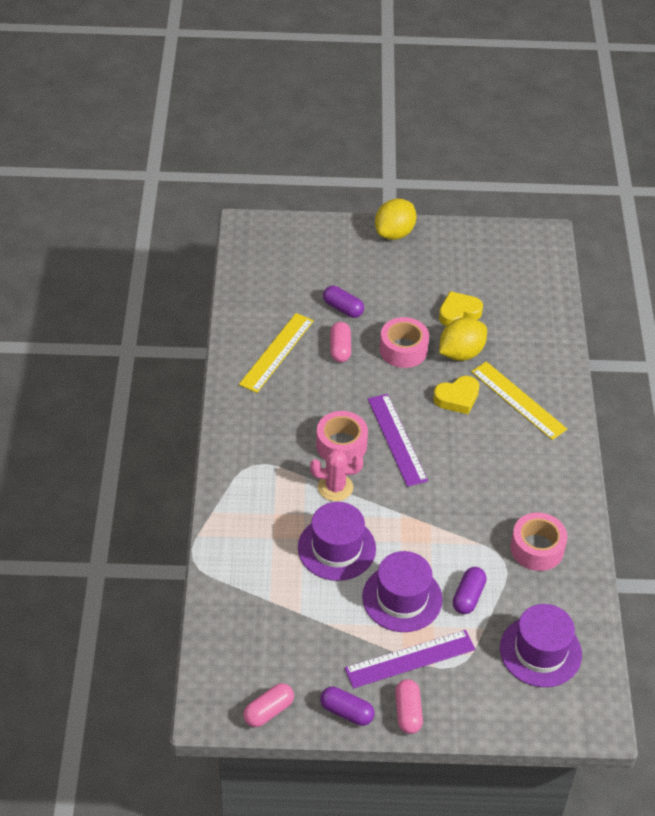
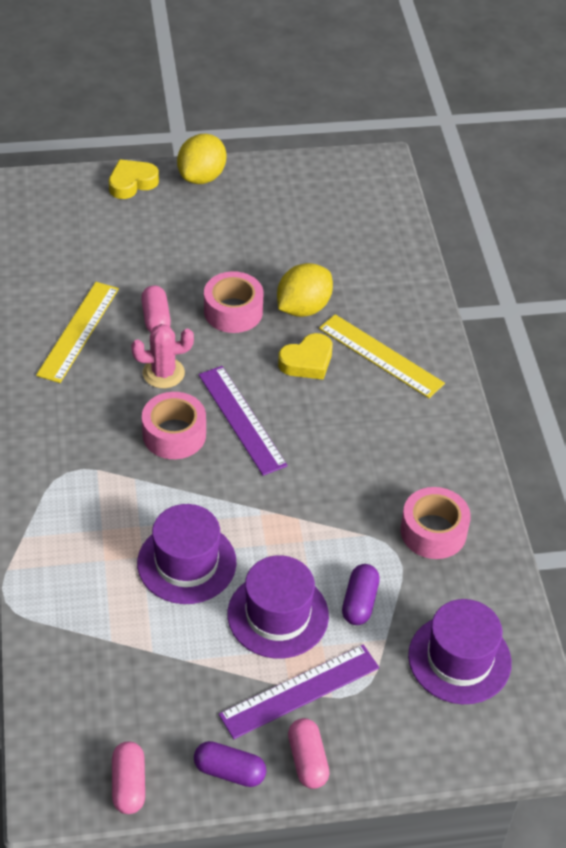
camera: 10 degrees left, 0 degrees up
(268, 711) = (129, 784): pink capsule -> pink capsule turned 45 degrees counterclockwise
(335, 487) = (174, 487): pink cactus -> pink cactus (163, 373)
(343, 308) = (152, 270): purple capsule -> none
(458, 313) = (293, 261): yellow heart -> yellow heart (132, 183)

